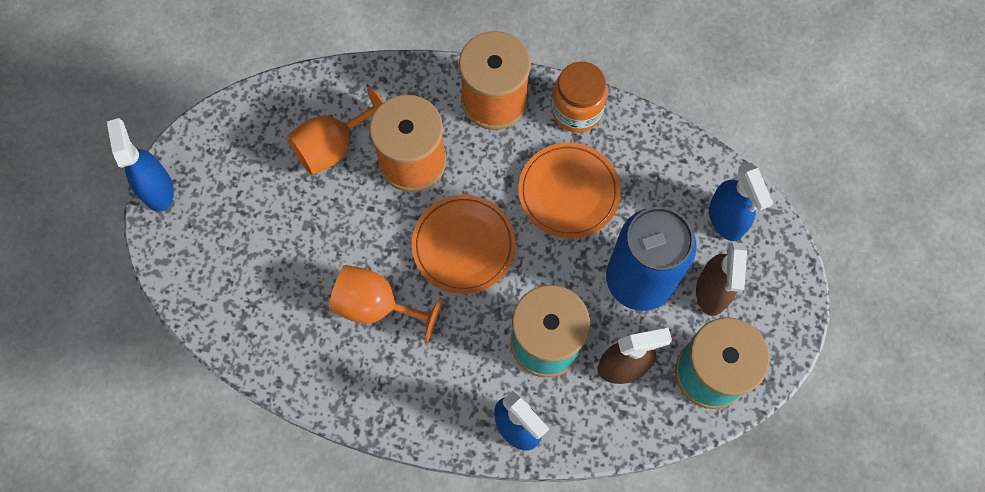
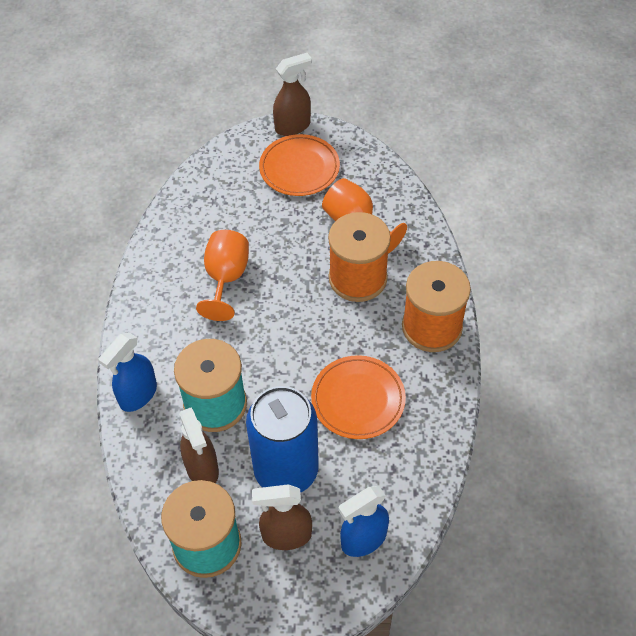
camera: 80 degrees right, 15 degrees down
(157, 189) = (293, 126): blue spray bottle -> brown spray bottle
(464, 246) = (290, 328): orange plate -> orange plate (299, 168)
(577, 111) = (440, 393): orange jar -> none

